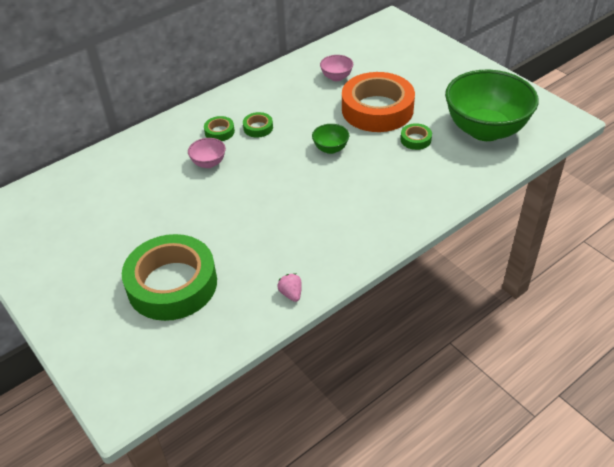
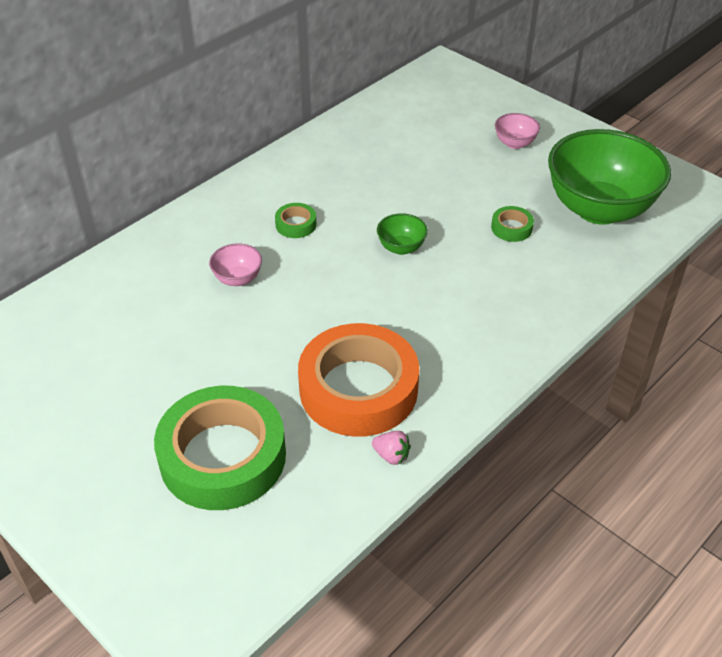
camera: 10 degrees left, 0 degrees up
(219, 132) = (243, 233): green tape -> none
(291, 294) = (391, 455): pink strawberry -> pink strawberry turned 150 degrees clockwise
(336, 77) = (387, 148): pink bowl -> pink bowl (515, 143)
(377, 109) = (452, 189): orange tape -> orange tape (358, 389)

